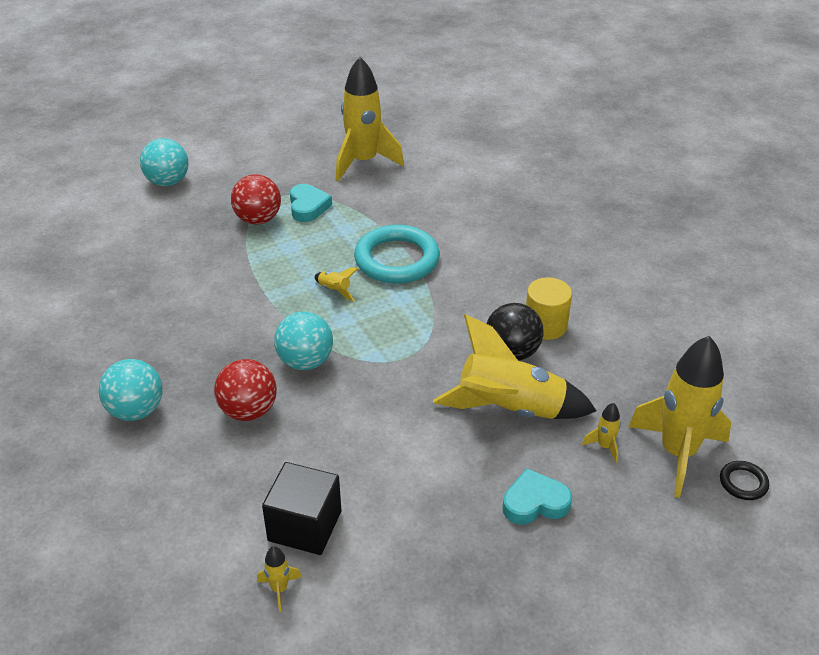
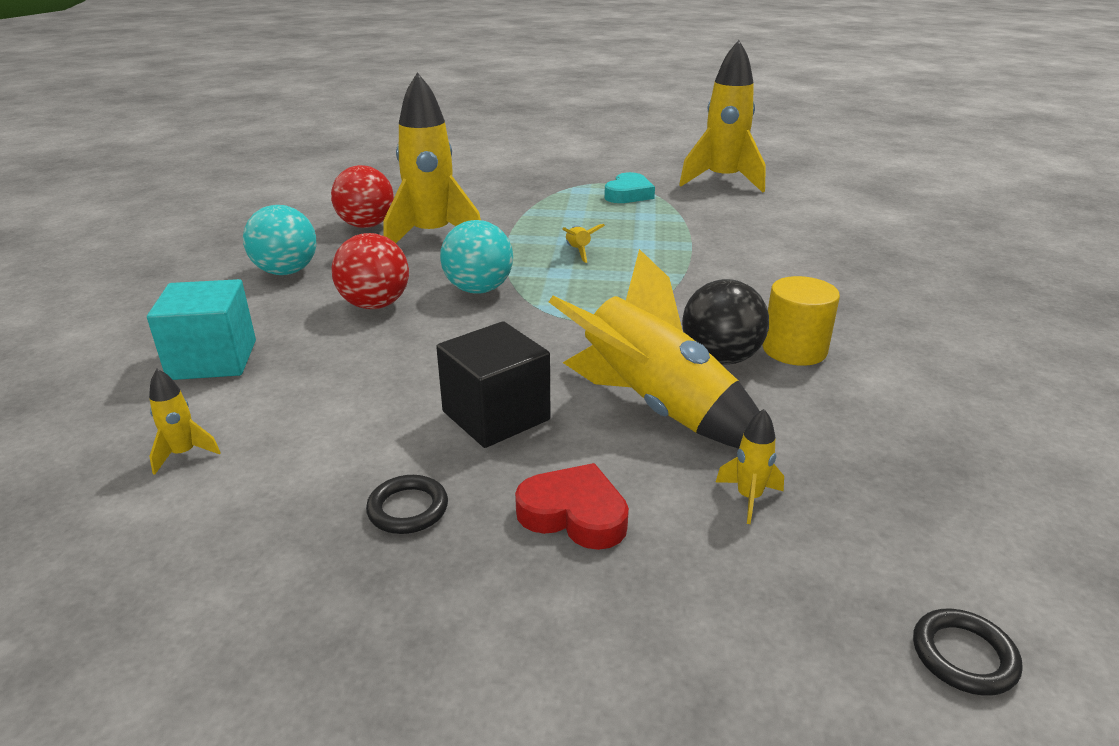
camera: 35 degrees right, 10 degrees down
(168, 182) = (525, 154): turquoise ball -> none
(196, 515) = (213, 360): none -> turquoise cube
(258, 219) = (570, 191): red ball -> red ball (366, 225)
(305, 526) = (289, 412): black cube -> black cube (496, 416)
(397, 259) = (673, 249): turquoise ring -> none
(451, 548) = (408, 509): none -> black ring
(535, 503) = (574, 514): turquoise heart -> red heart
(677, 453) = (866, 558): yellow rocket -> yellow rocket (432, 236)

